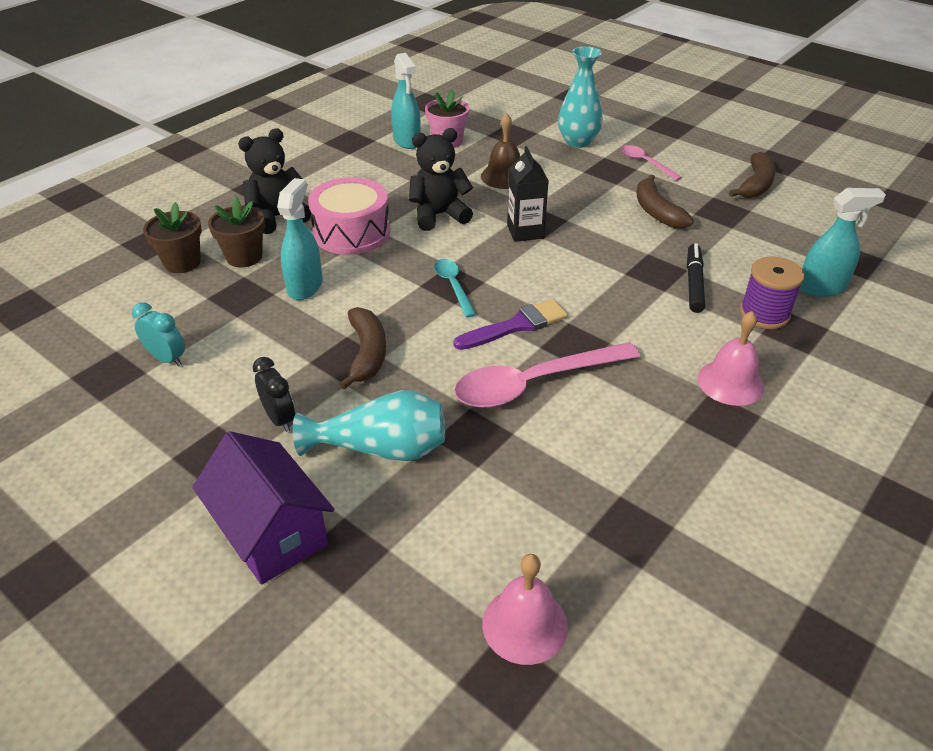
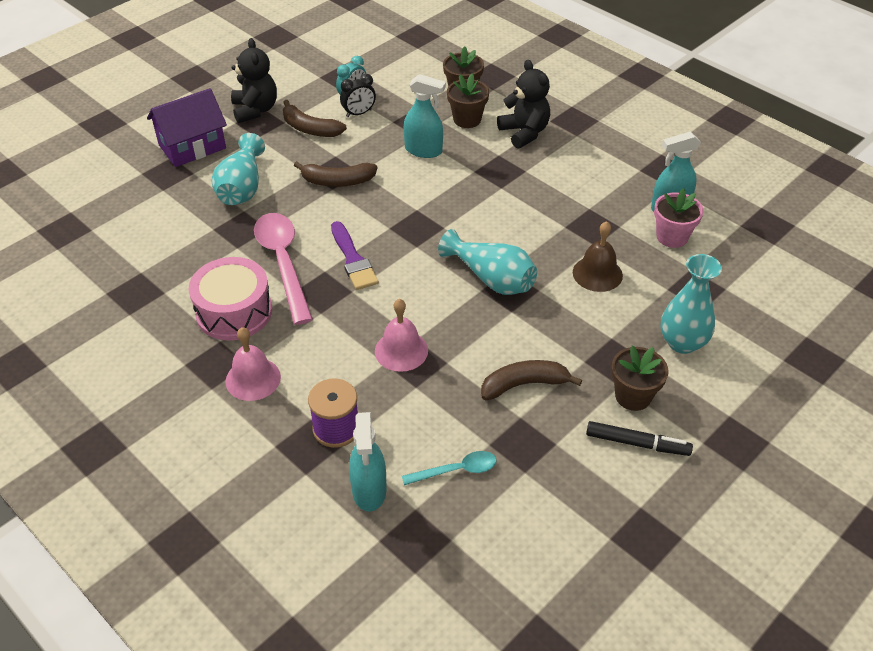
camera: 95 degrees right, 5 degrees up
(280, 419) = (282, 145): black clock -> black clock (359, 113)
(351, 232) = (498, 173): pink drum -> pink drum (234, 312)
(439, 215) = (523, 224): black teddy bear -> black teddy bear (255, 110)
(453, 286) = (412, 228): turquoise spoon -> turquoise spoon (456, 470)
(524, 624) = (91, 239): pink bell -> pink bell (401, 350)
(525, 232) = (491, 279): black carton -> turquoise vase
(645, 163) = (633, 396): pink spoon -> brown flower pot
(693, 283) = (392, 386): black marker -> black marker (637, 443)
(755, 185) = (583, 494): brown banana -> brown banana (310, 129)

